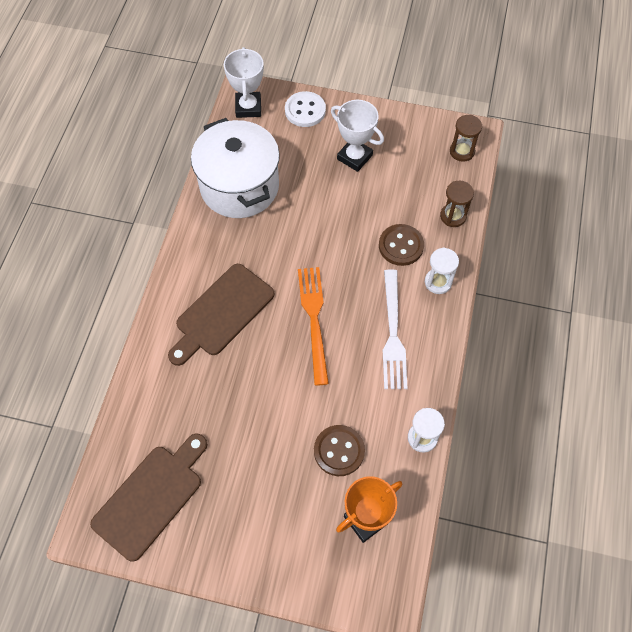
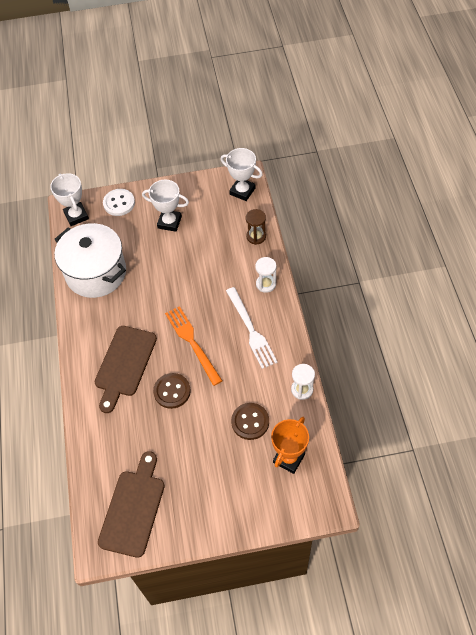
camera: 20 degrees left, 5 degrees down
(401, 246) = (229, 270): brown button -> brown button (172, 391)
(462, 151) = (242, 191): brown hourglass -> white trophy

